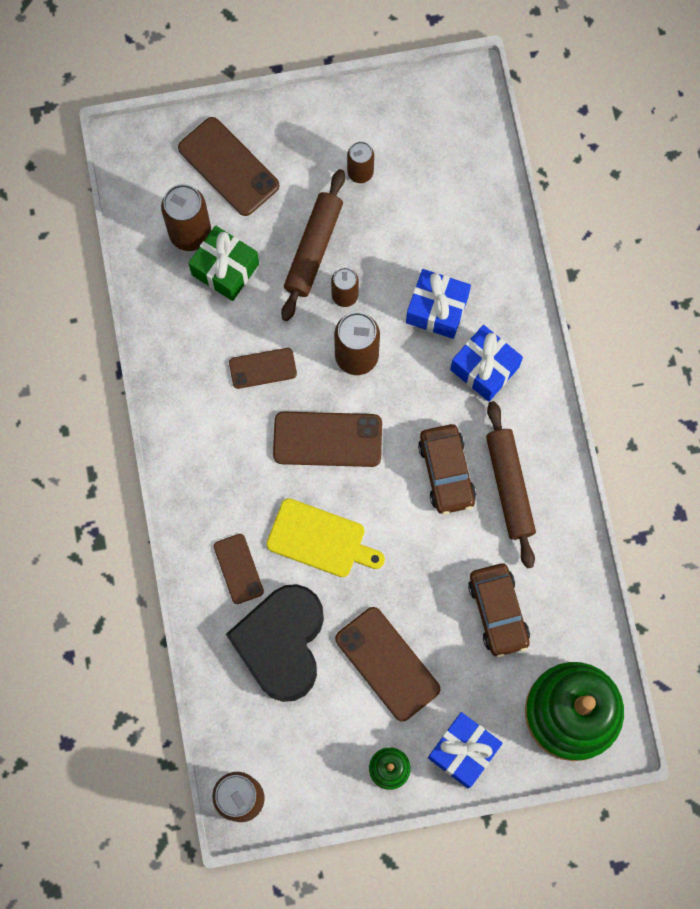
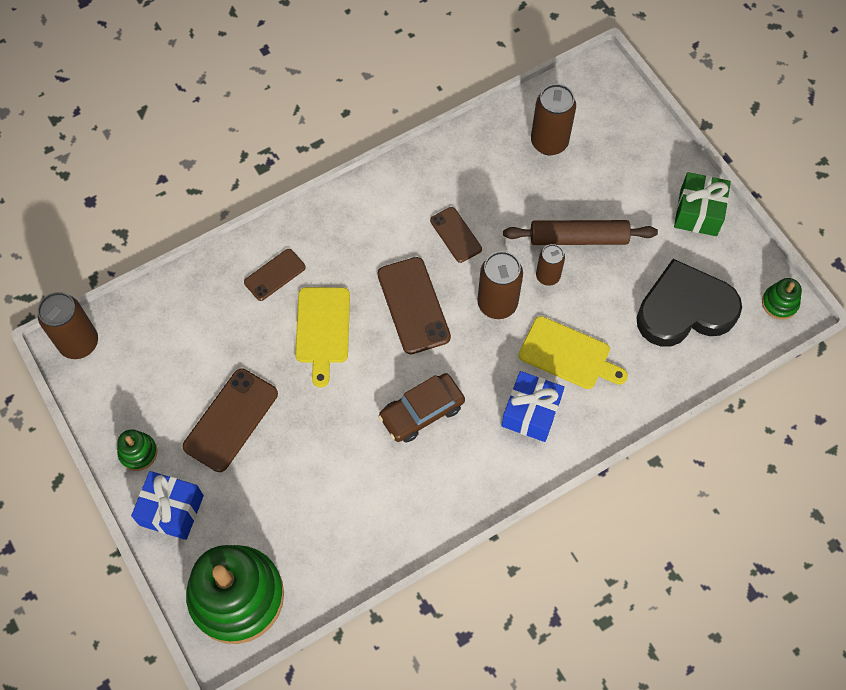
camera: 70 degrees right, 10 degrees down
(225, 269) = (530, 178): green gift -> green gift (698, 212)
(228, 167) = (620, 150): brown phone -> none
(281, 643) = (222, 329): black heart -> black heart (684, 309)
(360, 172) = (665, 251): brown can -> none
(437, 309) = (568, 354): blue gift -> yellow cutting board
(456, 91) = (779, 303): none -> green stacking toy
(498, 611) = (309, 499): brown car -> none
(509, 486) = (429, 470): brown rolling pin -> none

